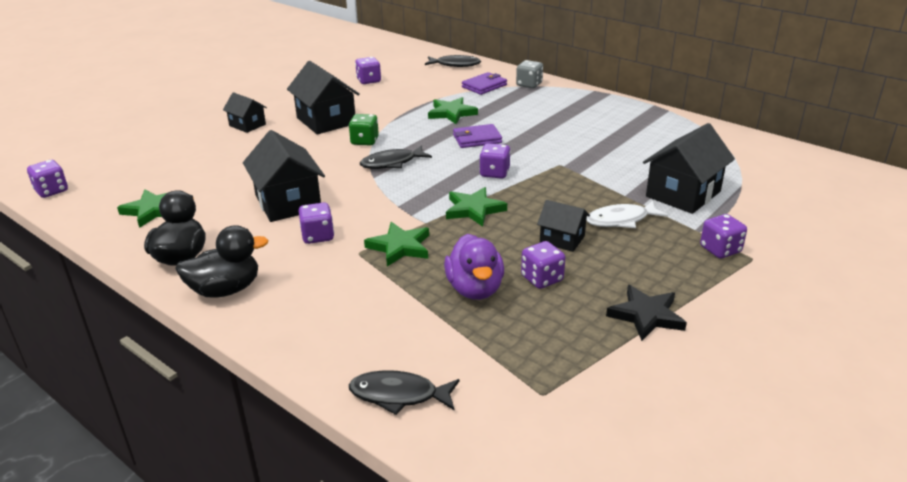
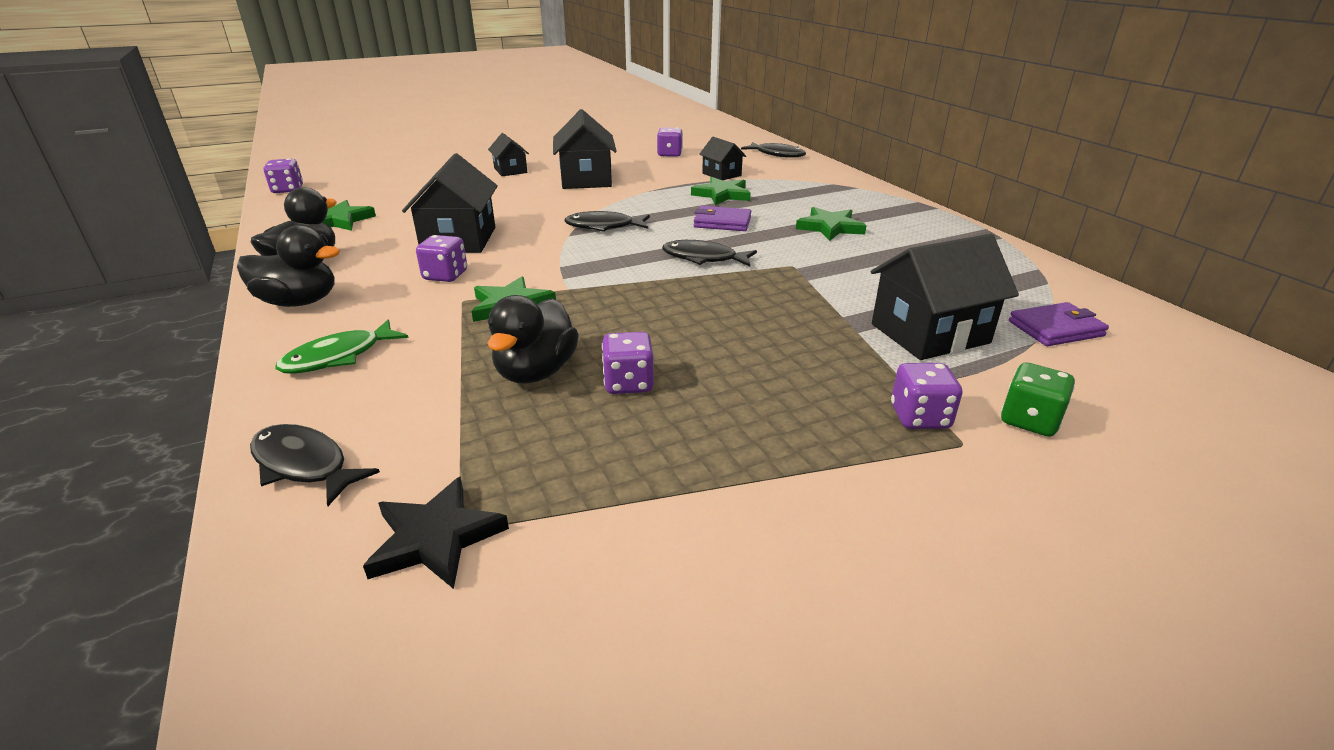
camera: 25 degrees right, 0 degrees up
(320, 321) = (338, 357): none -> green fish
(364, 141) = (601, 203): green dice -> green dice (1029, 420)
(474, 209) = (636, 288): green star -> green star (830, 227)
(475, 289) = (536, 372): purple duck -> black duck
(484, 86) = (787, 177): purple wallet -> purple wallet (1055, 328)
(494, 173) = (703, 258): purple dice -> black fish
(529, 84) = (841, 184): grey dice -> none
(562, 239) = (705, 345): black house -> black house (721, 174)
(621, 220) = (807, 343): white fish -> none
(646, 315) = (717, 472): black star -> black star (436, 538)

